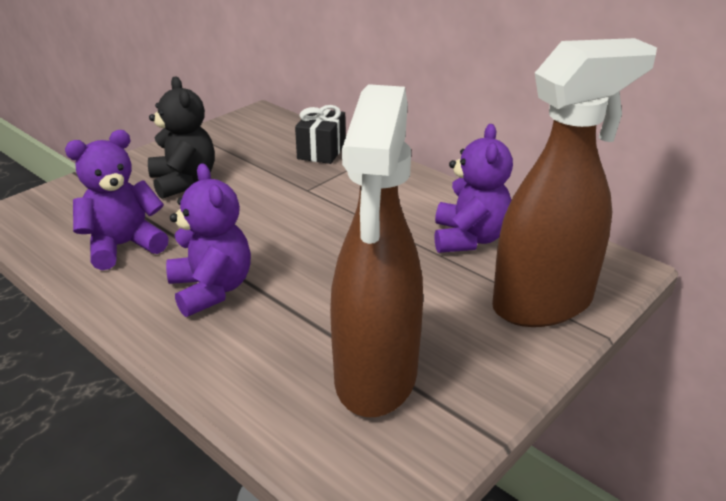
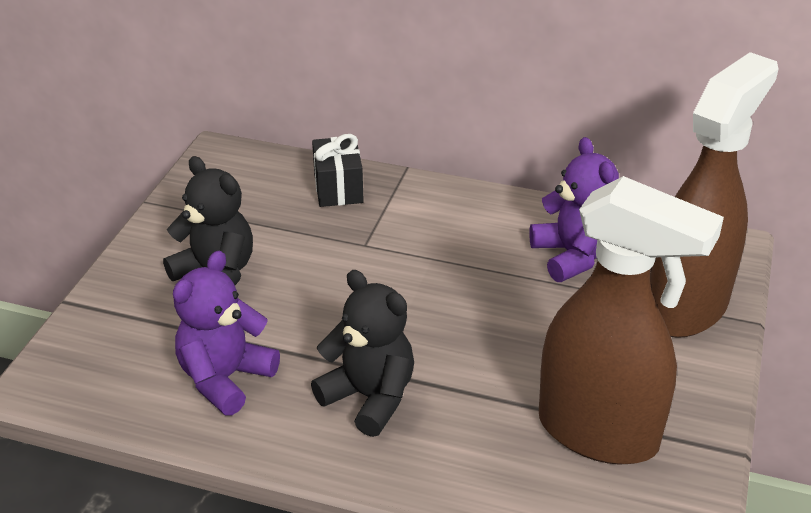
camera: 25 degrees left, 5 degrees up
(211, 289) = (369, 397): purple teddy bear -> black teddy bear
(375, 377) = (599, 433): brown spray bottle -> brown spray bottle turned 45 degrees counterclockwise

